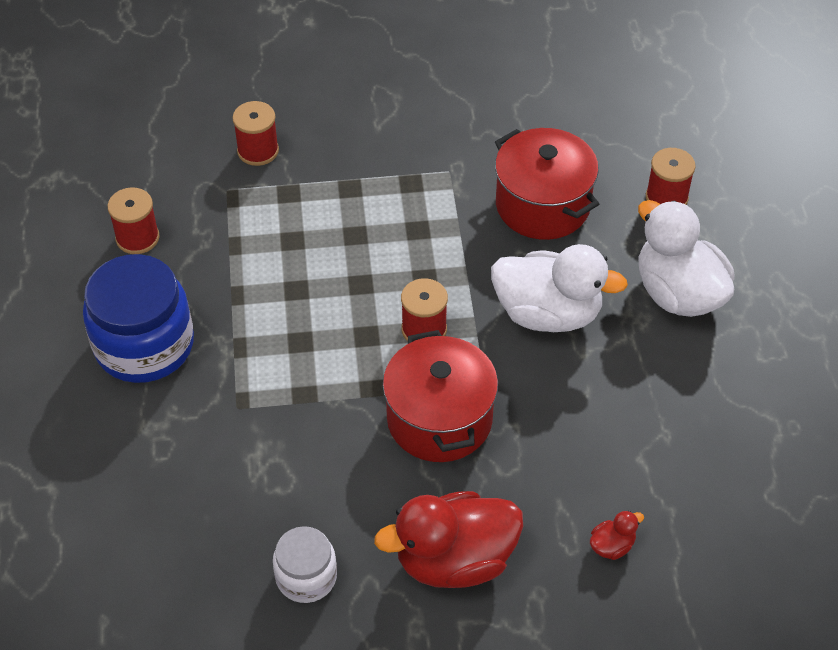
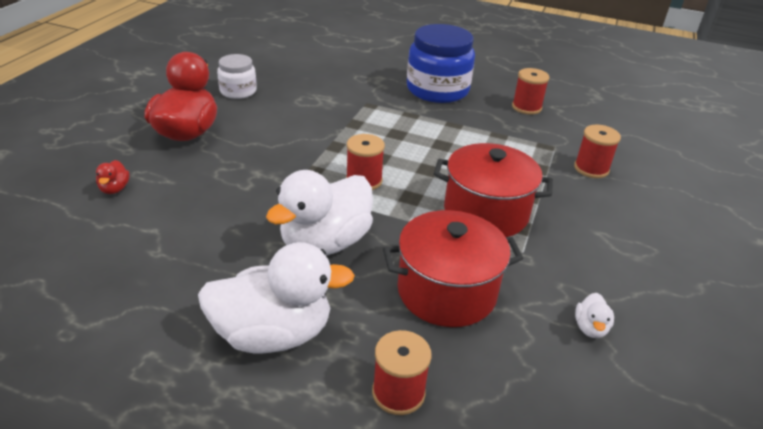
camera: 115 degrees right, 15 degrees down
(439, 419) = (285, 161): red pot -> red pot (486, 212)
(514, 111) = (590, 328): none -> white duck

